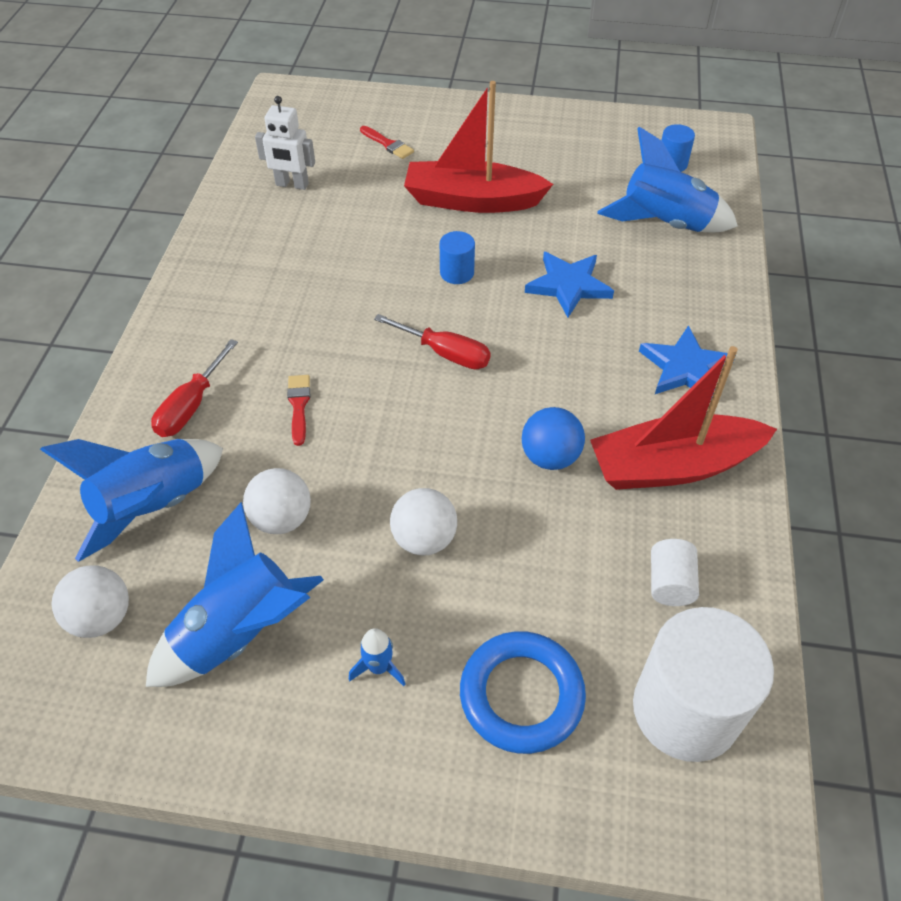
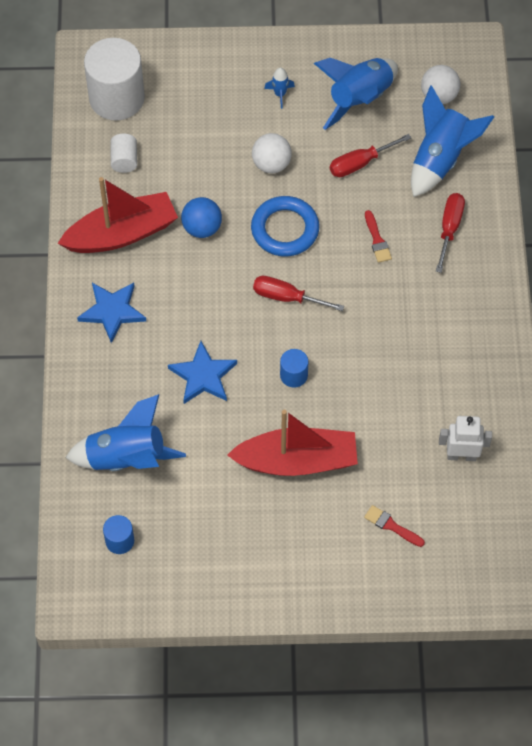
camera: 170 degrees right, 10 degrees up
(282, 519) = (360, 163): white ball -> red screwdriver
(521, 695) = (202, 92): blue ring -> blue ring (285, 229)

